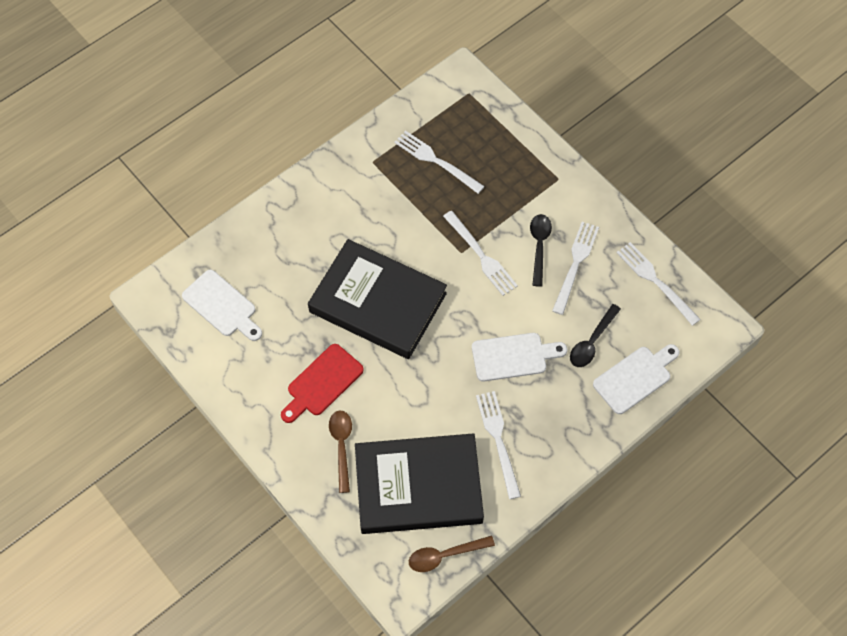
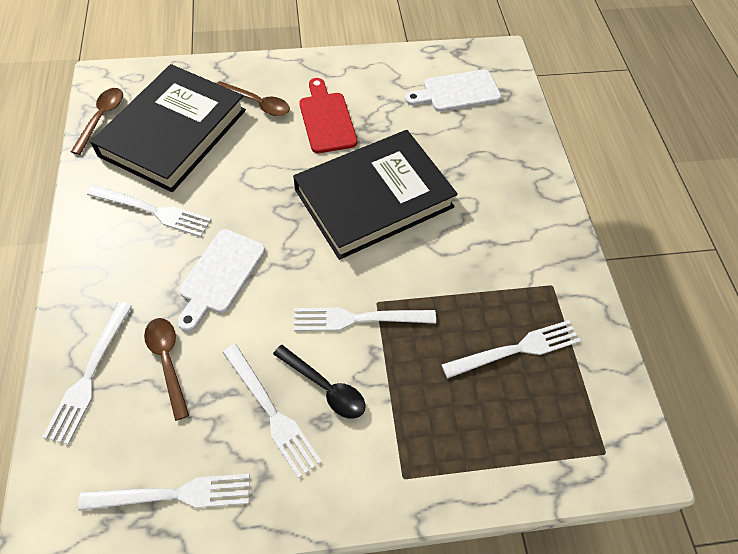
camera: 120 degrees right, 5 degrees down
(592, 342) = (167, 361): black spoon -> brown spoon
(635, 378) = (89, 376): white cutting board -> white fork

